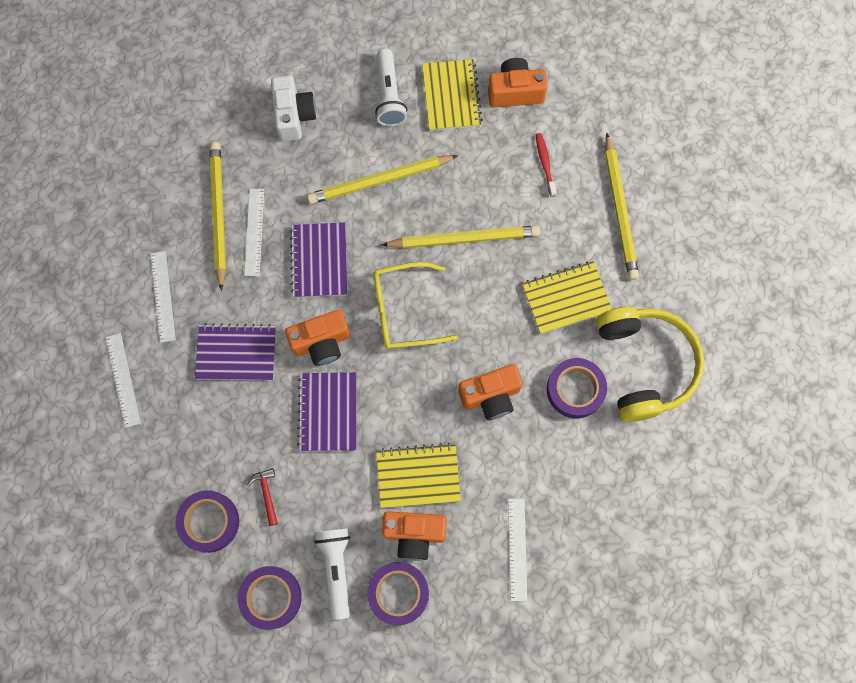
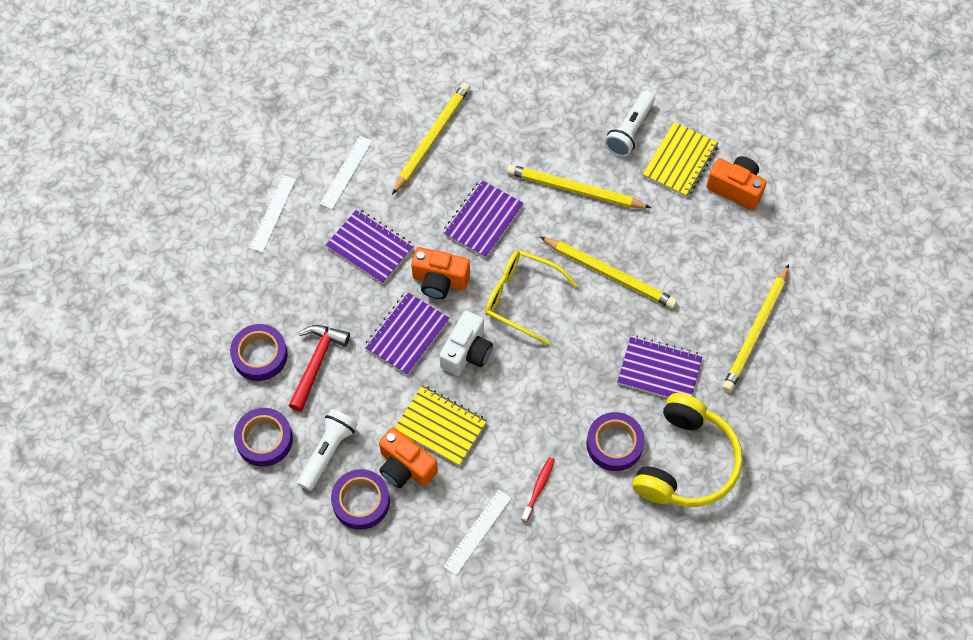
camera: 35 degrees right, 10 degrees down
(254, 232) = (449, 168): white ruler -> none
(266, 494) = (317, 363): red hammer -> red hammer, size x1.81
(294, 116) = (543, 101): white camera -> white camera (467, 352)
(490, 396) = (542, 404): orange camera -> none
(545, 163) = (719, 258): red toothbrush -> red toothbrush (538, 488)
(566, 298) = (659, 370): yellow notebook -> purple notebook

